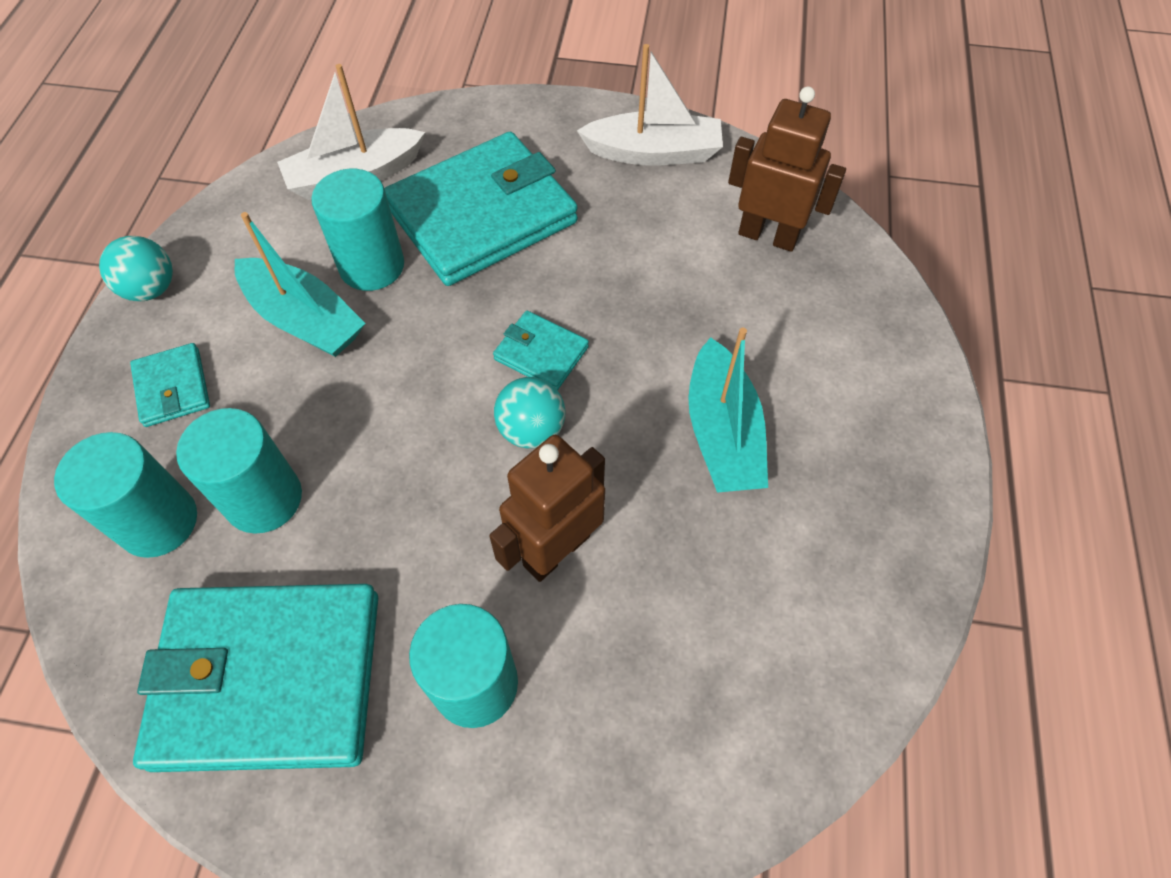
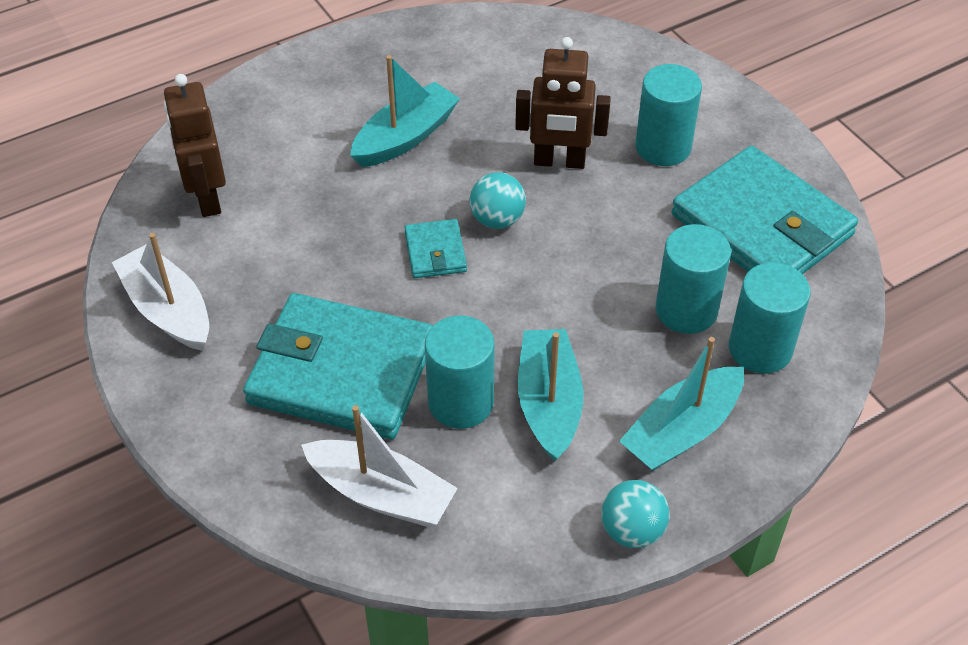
camera: 130 degrees left, 10 degrees down
(173, 387) = (682, 430): turquoise wallet -> turquoise boat

